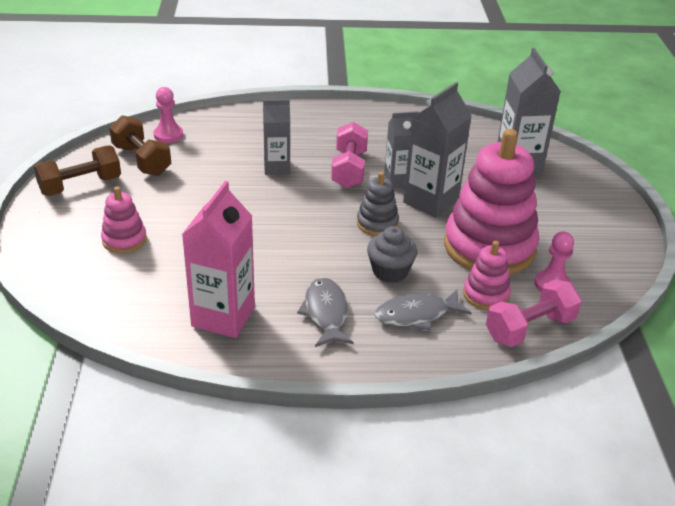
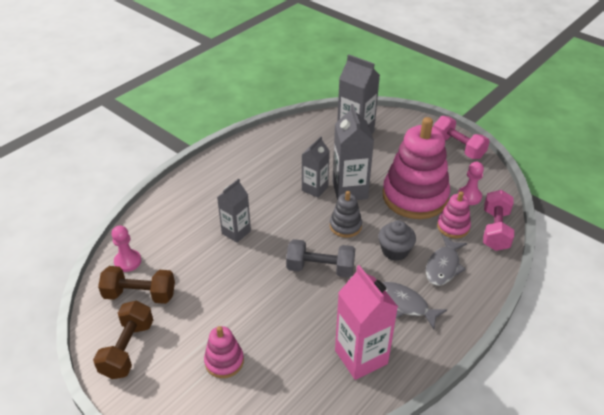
camera: 45 degrees left, 5 degrees up
(300, 237) = (320, 268): none -> grey dumbbell
(349, 169) = (278, 201): pink dumbbell -> pink dumbbell (458, 147)

